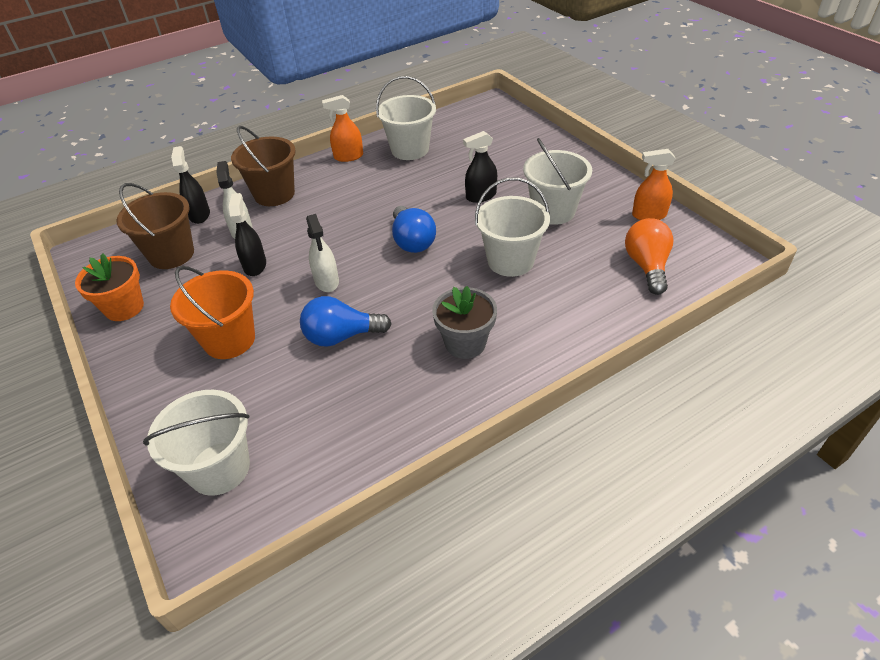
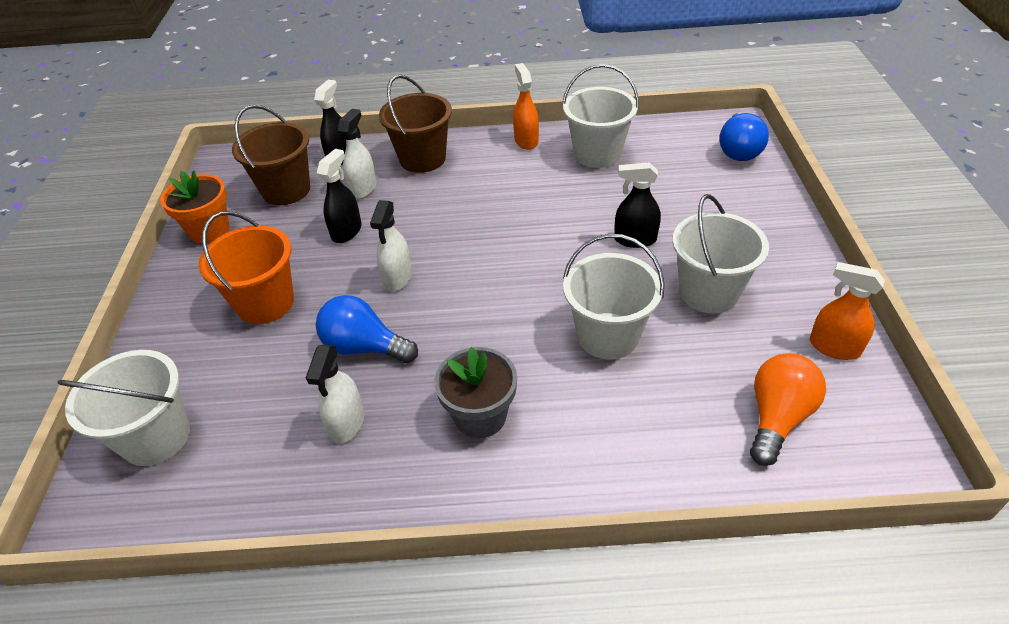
camera: 30 degrees right, 0 degrees up
(348, 156) = (526, 141): orange spray bottle -> orange spray bottle turned 60 degrees clockwise
(372, 389) = (347, 423): none -> white spray bottle
(412, 241) = (517, 266): blue light bulb -> blue light bulb (738, 150)

